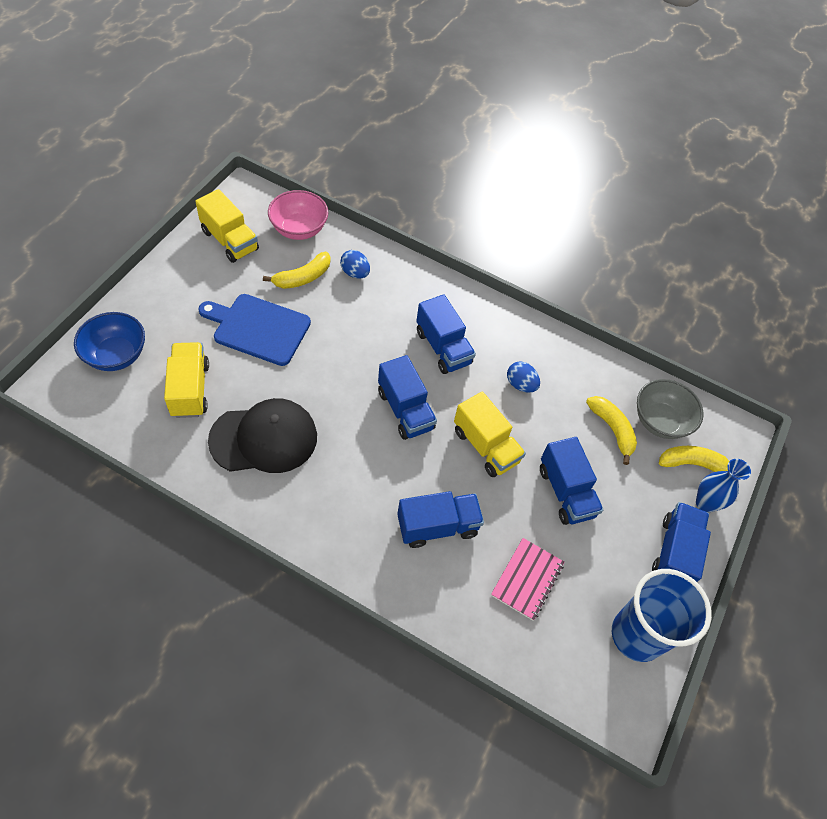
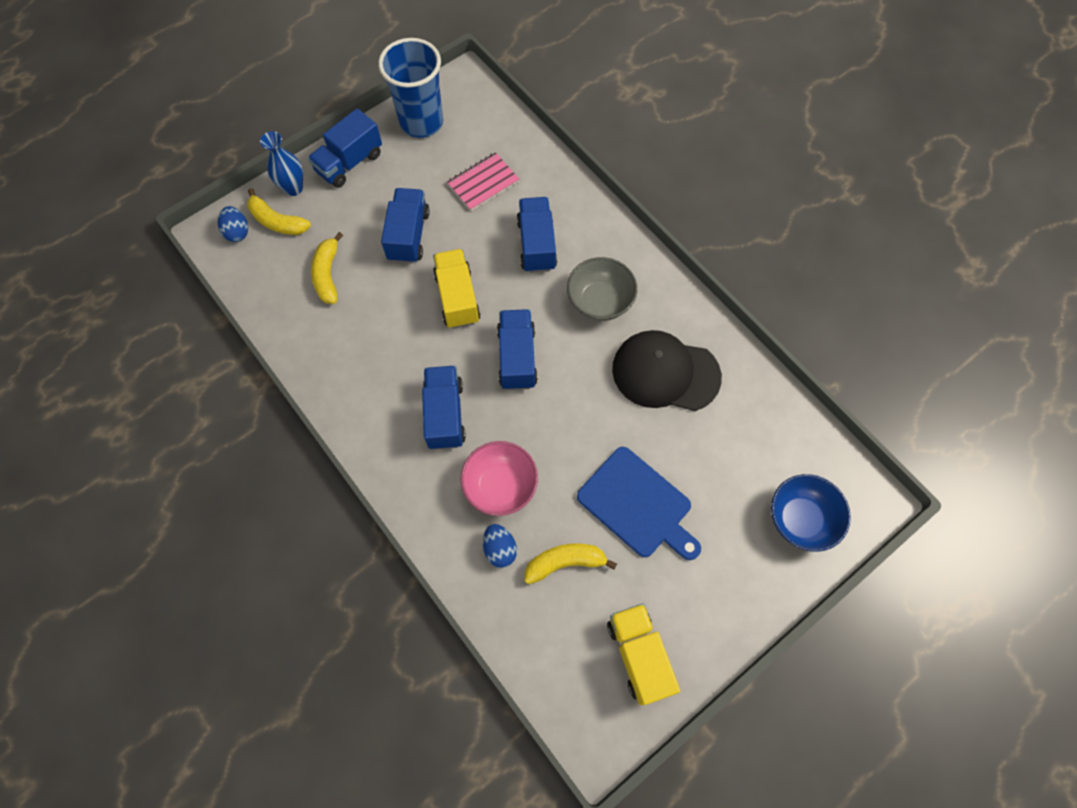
camera: 150 degrees left, 10 degrees up
(190, 389) = (728, 450): yellow truck -> none
(299, 229) = (544, 646): pink bowl -> pink bowl (500, 486)
(437, 526) = (536, 244): blue truck -> blue truck turned 75 degrees clockwise
(520, 384) = (387, 347): blue egg -> blue egg (237, 232)
(660, 421) = (276, 267): grey bowl -> grey bowl (600, 301)

